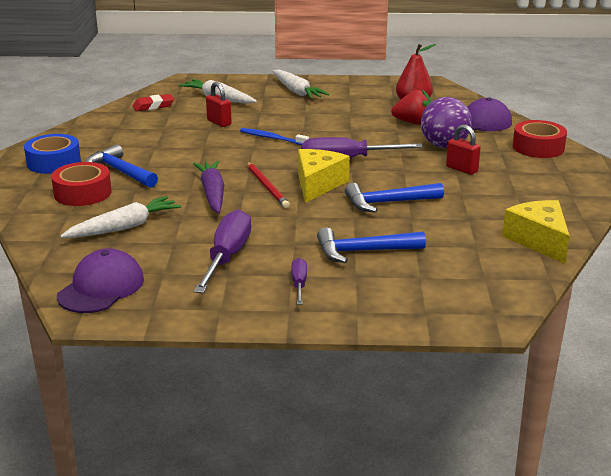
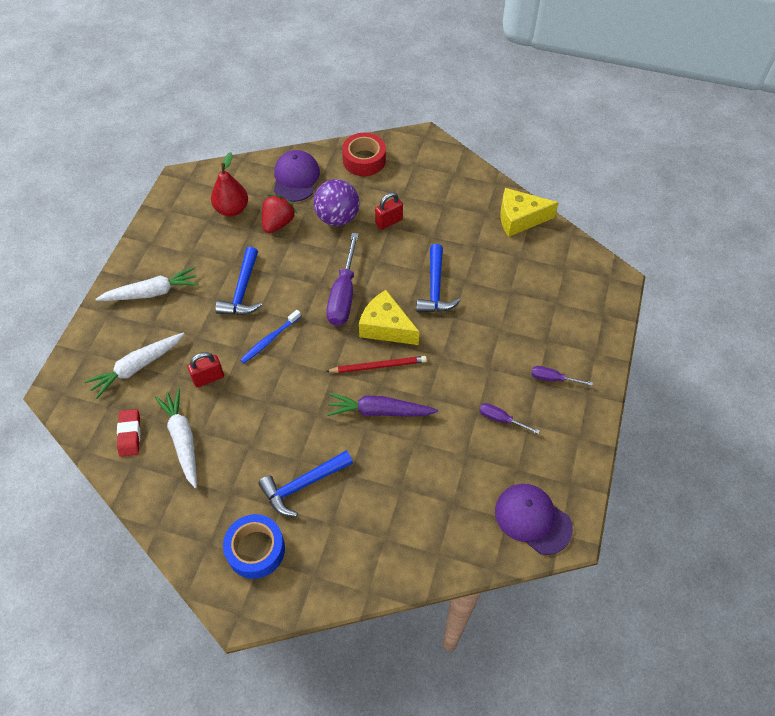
camera: 75 degrees left, 30 degrees up
(83, 193) = (343, 524): red tape -> none
(124, 227) = (428, 492): white carrot -> white carrot (182, 439)
(227, 257) = (500, 419): purple screwdriver -> purple screwdriver, size x0.51
(363, 251) = (512, 326): blue hammer -> blue hammer (242, 291)

